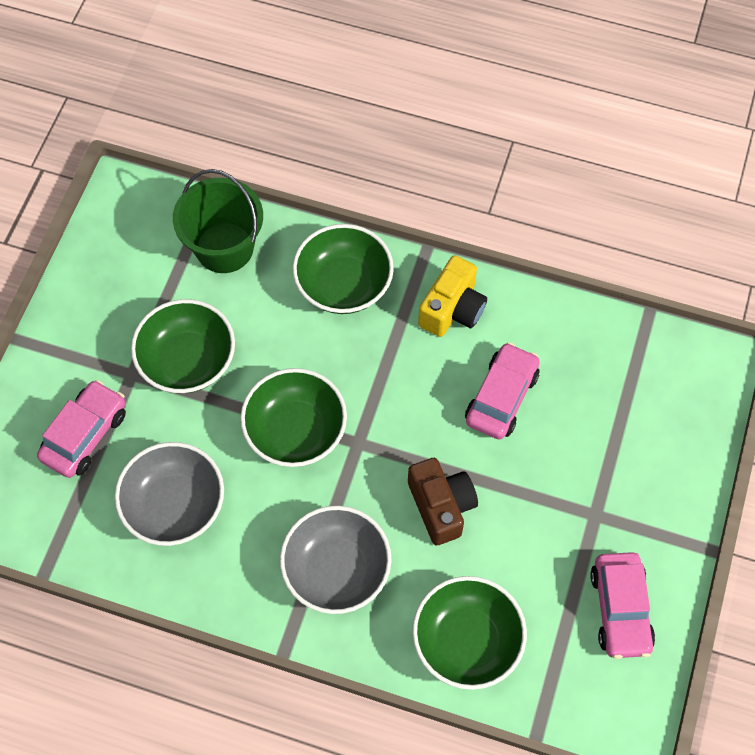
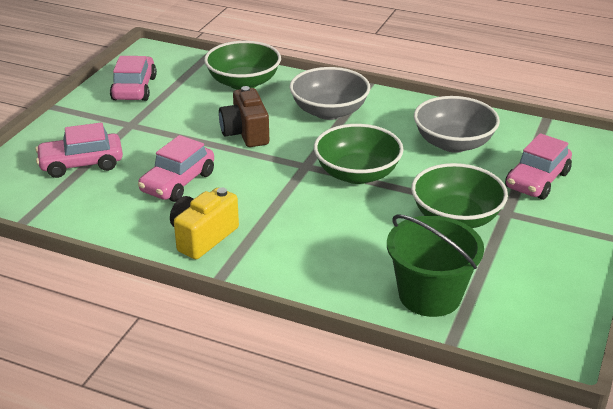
camera: 175 degrees left, 30 degrees down
(343, 284) = (306, 260): green bowl -> none
(625, 423) = (81, 164): none -> pink car

